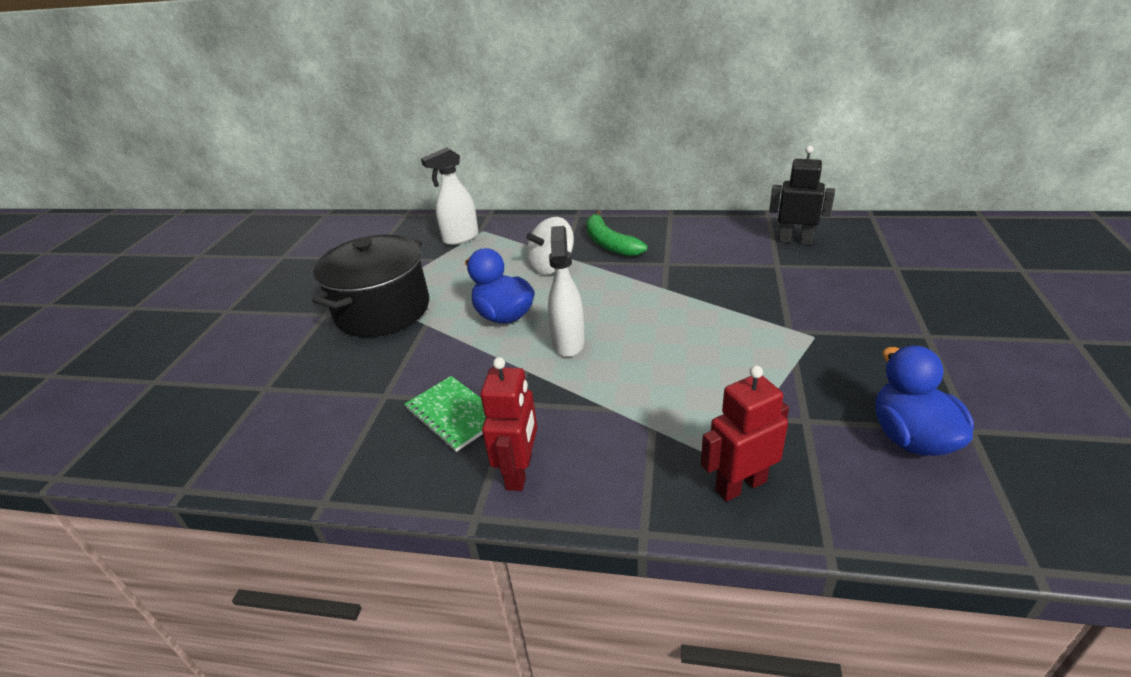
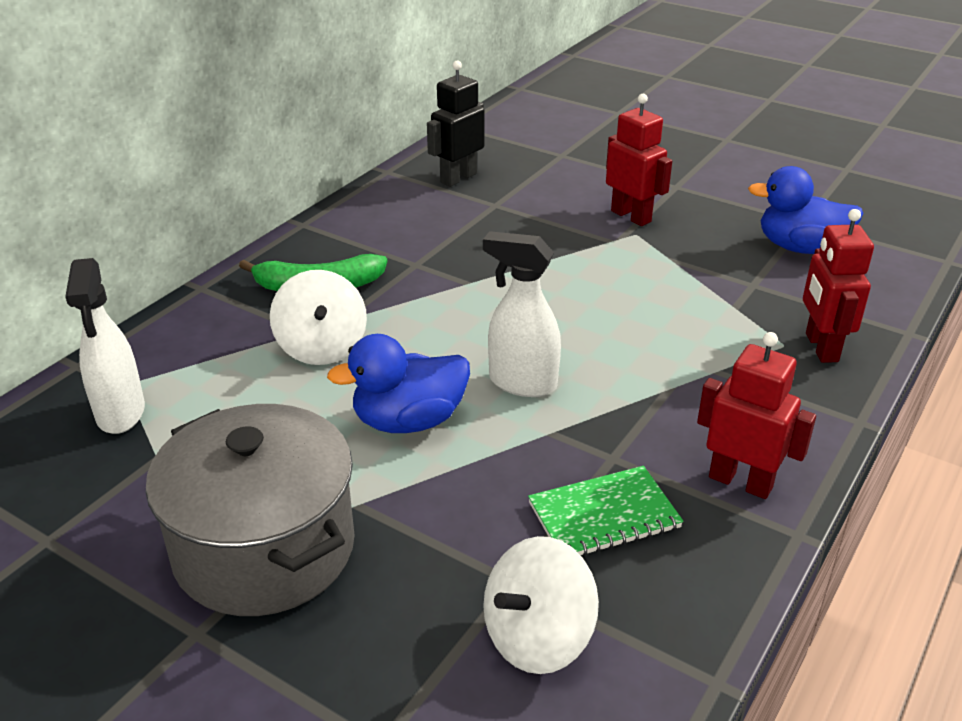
camera: 70 degrees left, 0 degrees up
(343, 417) = (537, 637): none -> white spinning top
(382, 310) = (264, 549): black pot -> grey pot
(840, 326) = (631, 216): none -> red robot

